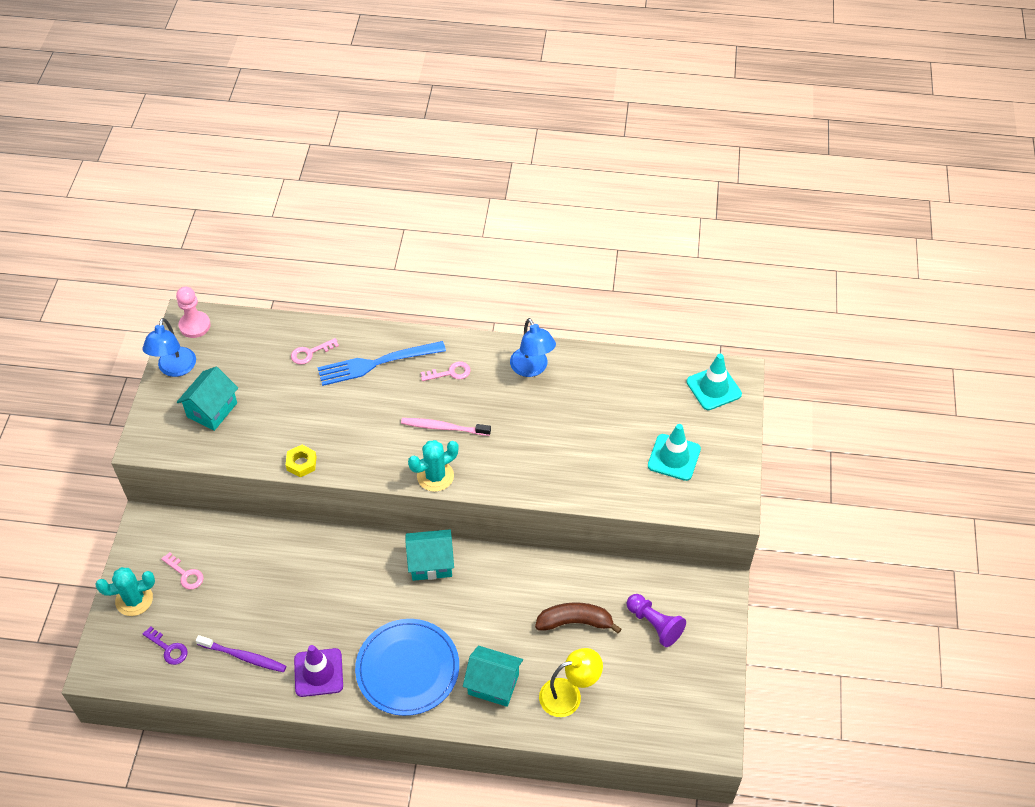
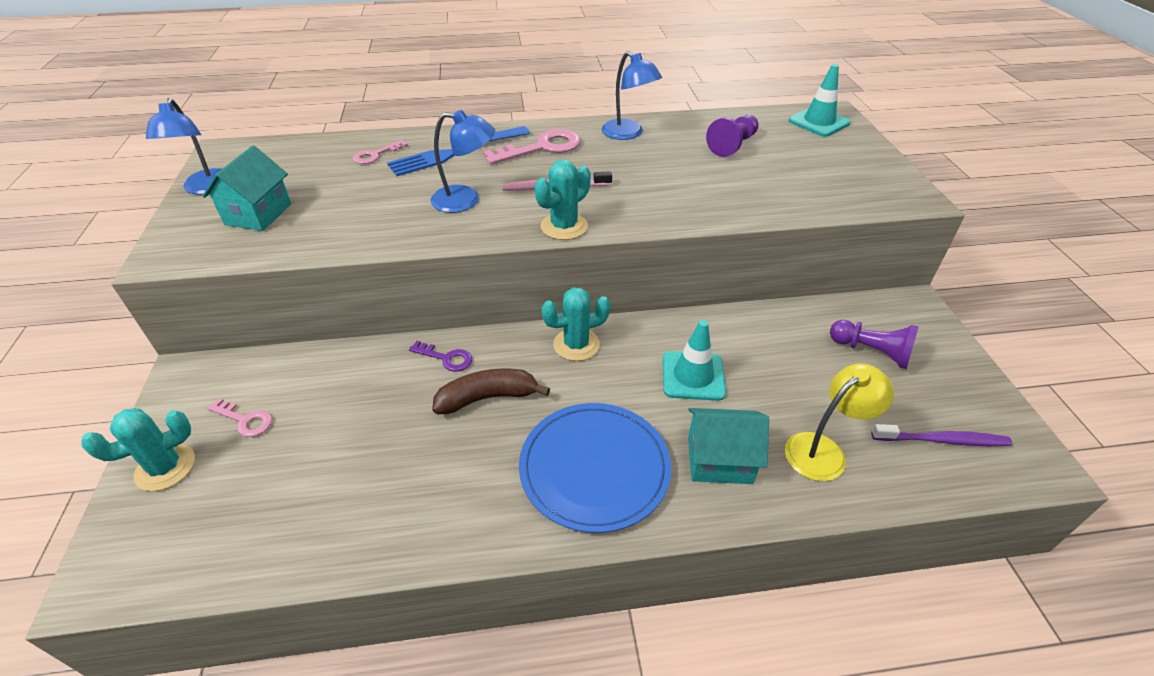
camera: 15 degrees left, 10 degrees down
(168, 648) = (223, 523): purple key -> purple key (446, 358)
(195, 325) = (231, 153): pink pawn -> none
(244, 657) = (347, 507): purple toothbrush -> purple toothbrush (943, 440)
(301, 463) = (387, 242): yellow nut -> none
(318, 672) = (467, 502): purple traffic cone -> none
(369, 428) = (466, 200): none -> blue lamp
(431, 563) = (576, 345): turquoise house -> turquoise cactus
(450, 373) = (542, 148): pink key -> pink key, size x1.77
(575, 622) = (780, 368): brown banana -> brown banana (488, 398)
(616, 405) = (732, 145): none -> purple pawn
(674, 457) = (822, 172): turquoise traffic cone -> turquoise traffic cone (693, 376)

